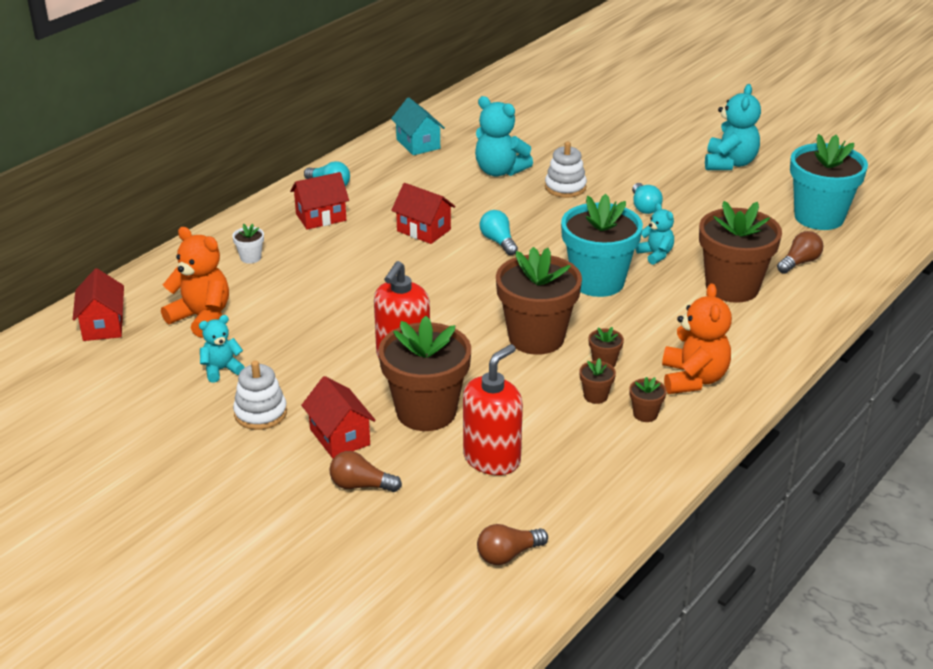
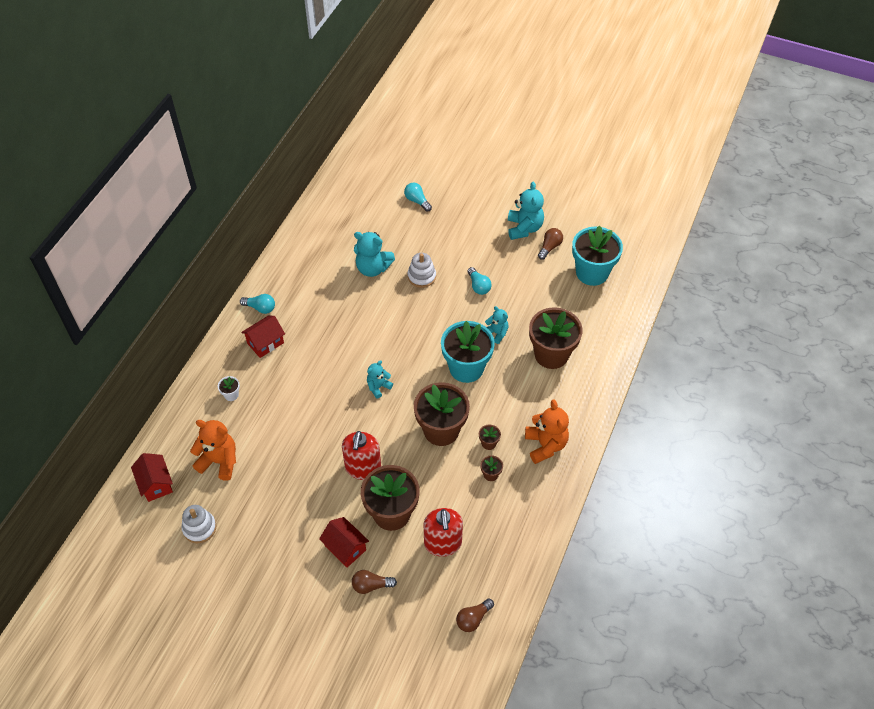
camera: 15 degrees left, 20 degrees up
(221, 370) = (250, 506): turquoise teddy bear -> turquoise teddy bear (378, 387)
(260, 413) = (289, 539): white stacking toy -> white stacking toy (199, 528)
(418, 144) = (308, 250): turquoise house -> none
(424, 230) = (339, 341): red house -> none
(492, 459) = (443, 543): red soap dispenser -> red soap dispenser turned 150 degrees clockwise
(498, 242) = (392, 342): turquoise light bulb -> turquoise light bulb (417, 201)
(645, 414) = (524, 483): brown flower pot -> none
(799, 262) = (588, 321): brown light bulb -> brown light bulb (549, 247)

